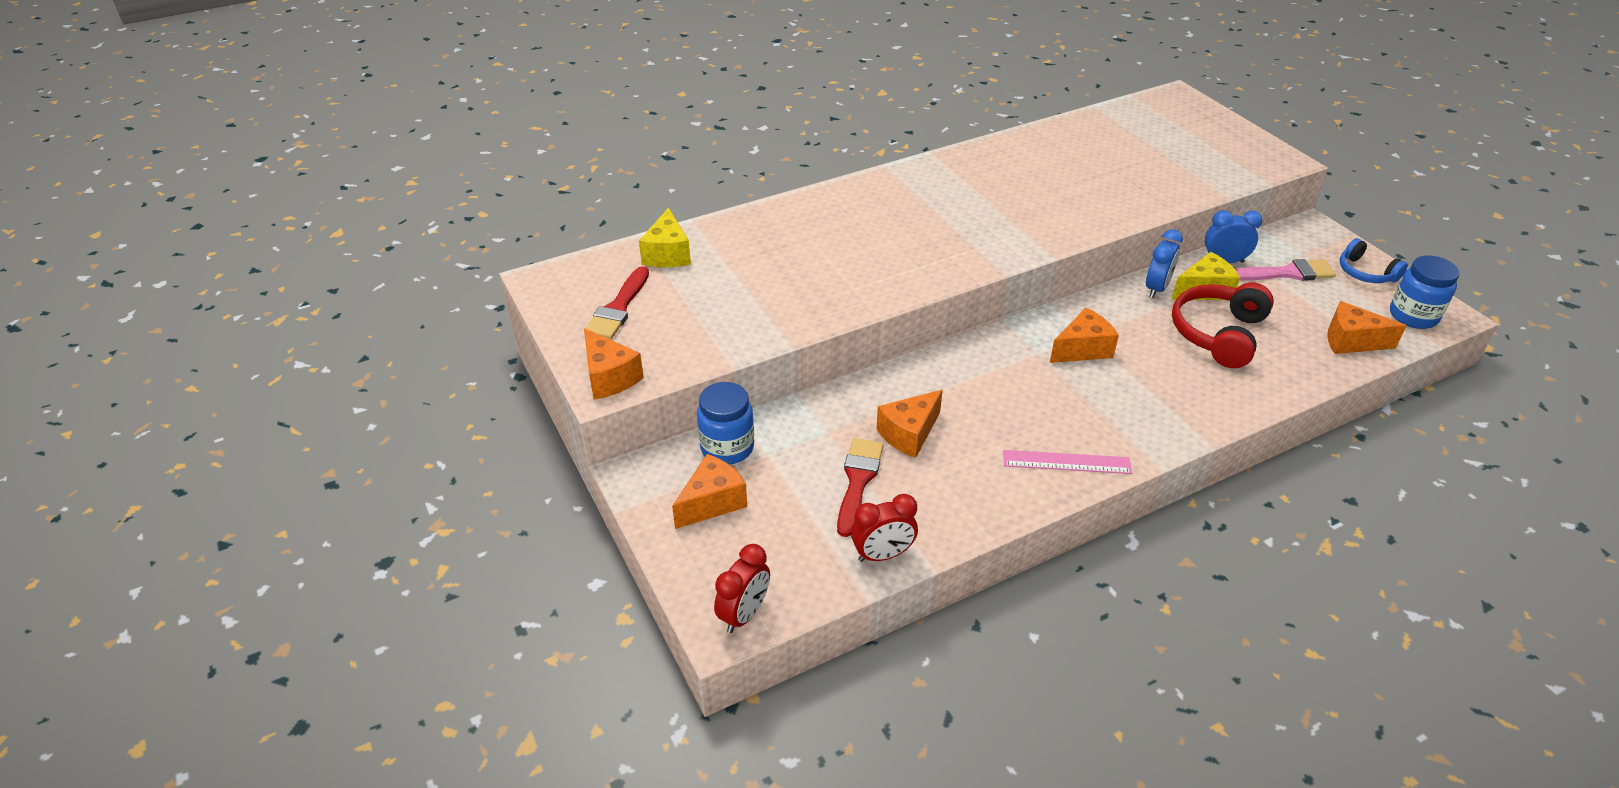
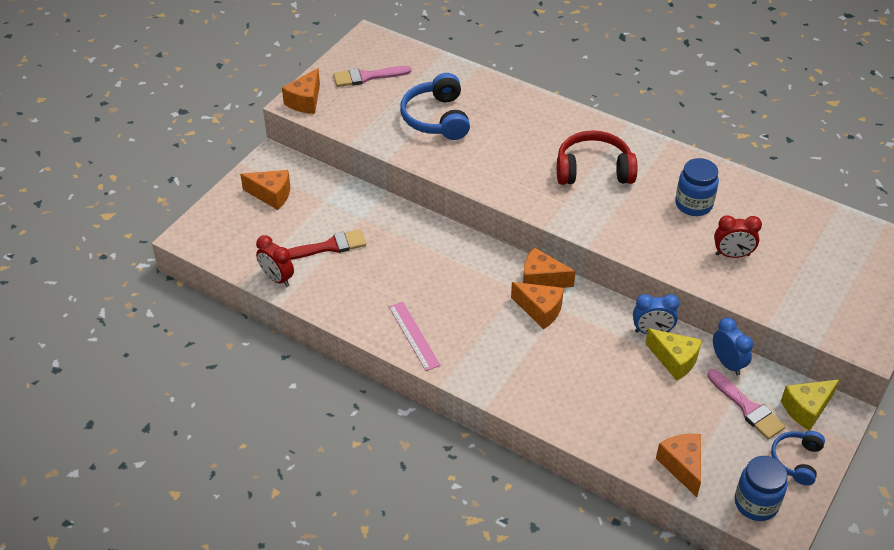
camera: 60 degrees right, 5 degrees up
(618, 308) = (367, 77): red brush -> pink brush
(667, 254) = (435, 72): yellow cheese -> yellow cheese (806, 409)
(727, 448) = (318, 182): blue jar -> blue jar (693, 204)
(744, 614) = (200, 241): red clock -> red clock (732, 255)
(753, 282) = (436, 118): none -> blue headphones
(909, 434) = (386, 254): orange cheese -> orange cheese (541, 279)
(1218, 334) = (622, 381): red headphones -> red headphones (593, 170)

